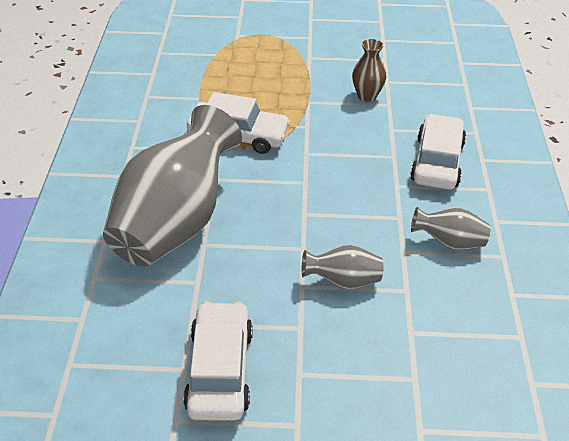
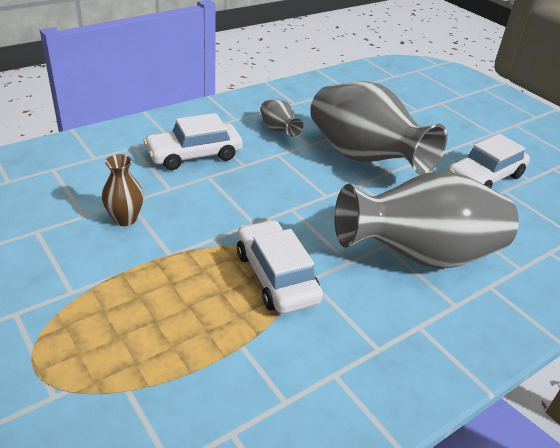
camera: 130 degrees left, 5 degrees down
(343, 281) = (363, 158): grey vase -> grey vase, size x2.34

